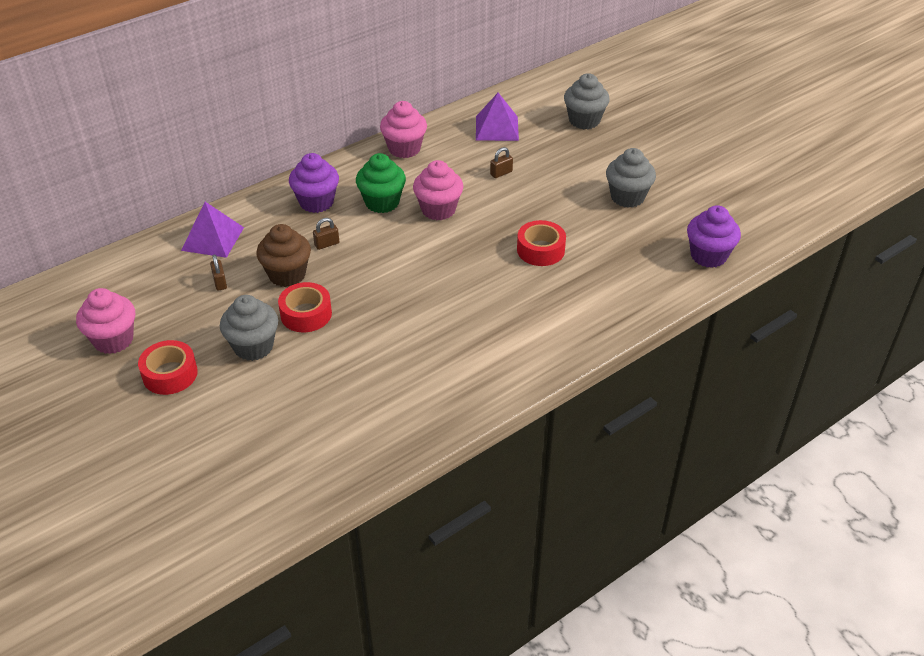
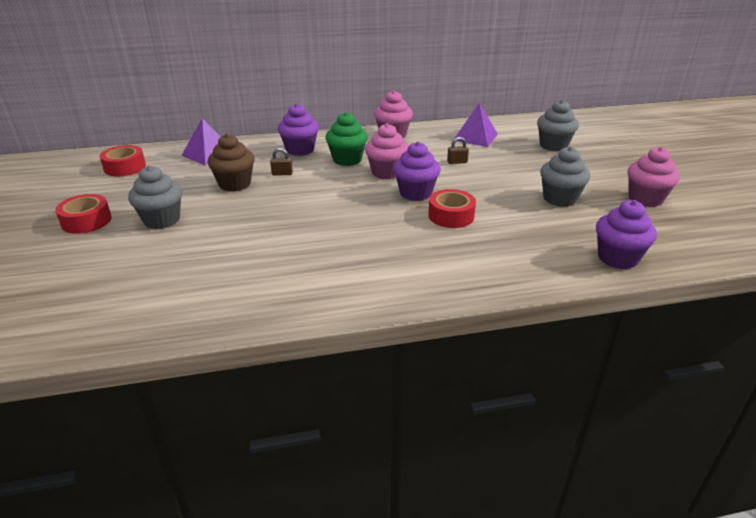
camera: 25 degrees right, 10 degrees down
(113, 340) = (78, 192): pink cupcake -> pink cupcake (645, 199)
(220, 282) = (185, 177): brown padlock -> none
(306, 314) = (221, 210): red tape -> red tape (125, 167)
(488, 230) = (415, 193): none -> purple cupcake

